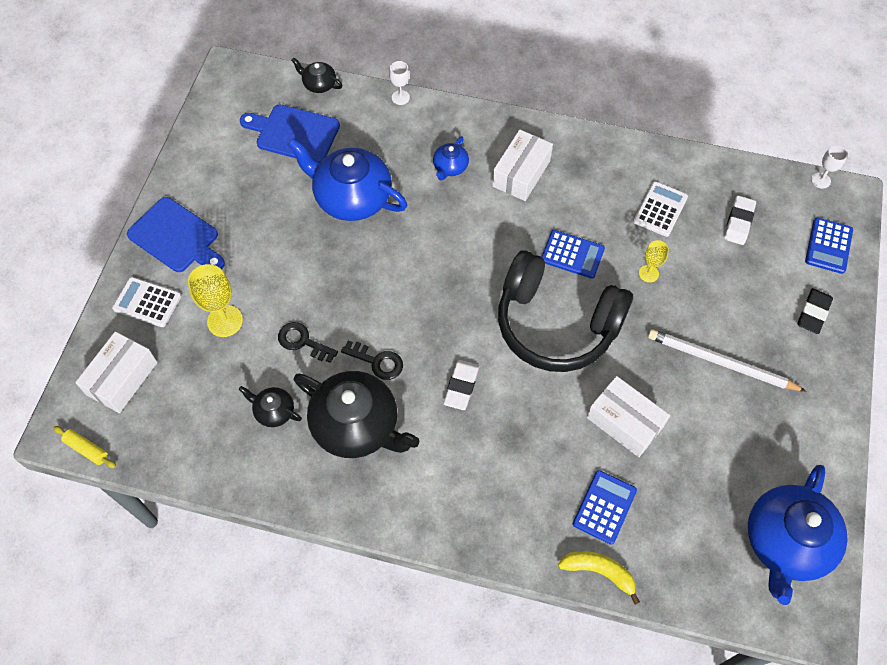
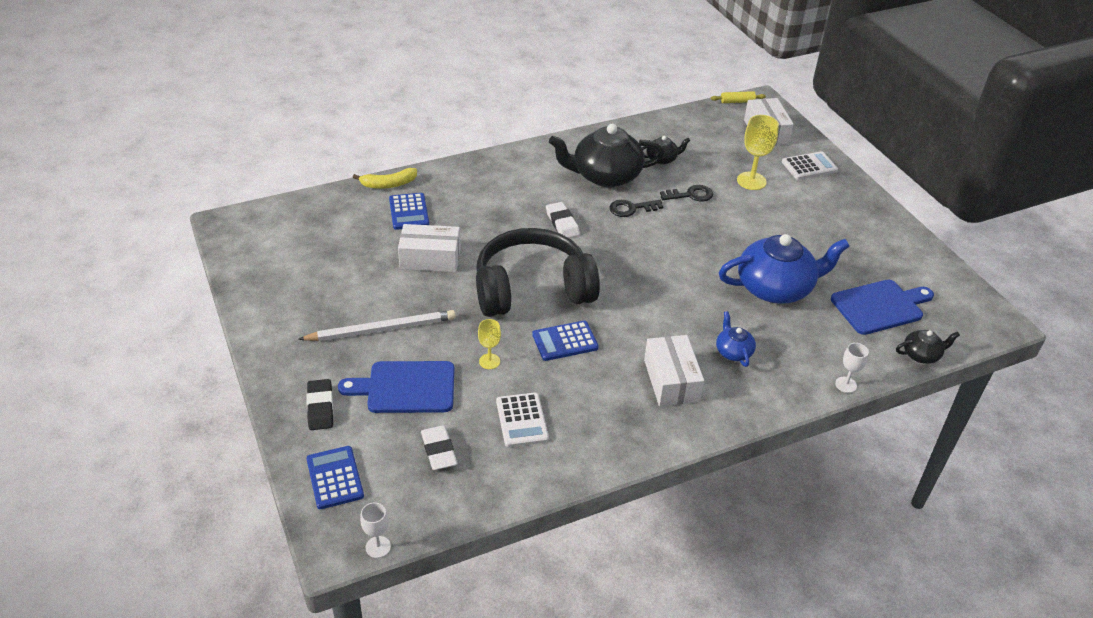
camera: 140 degrees right, 20 degrees down
(176, 237) = (848, 203): blue cutting board -> blue cutting board (406, 387)
(786, 542) = (268, 250): blue teapot -> none

